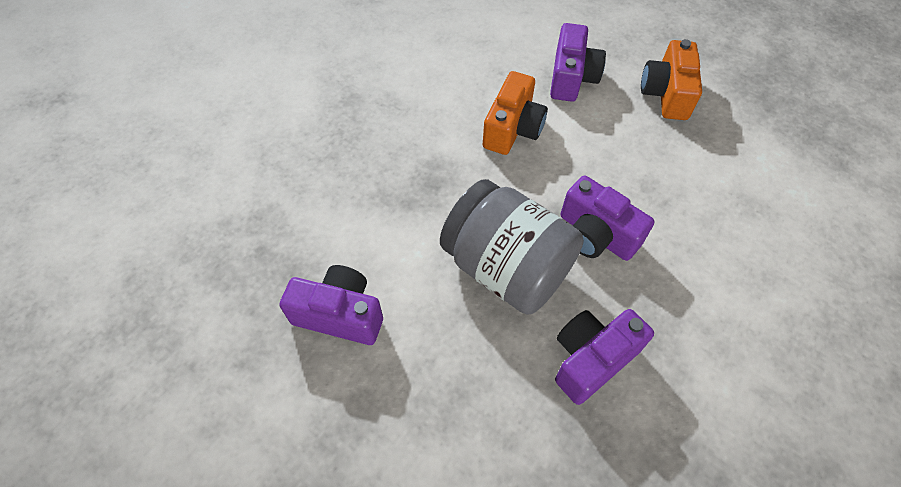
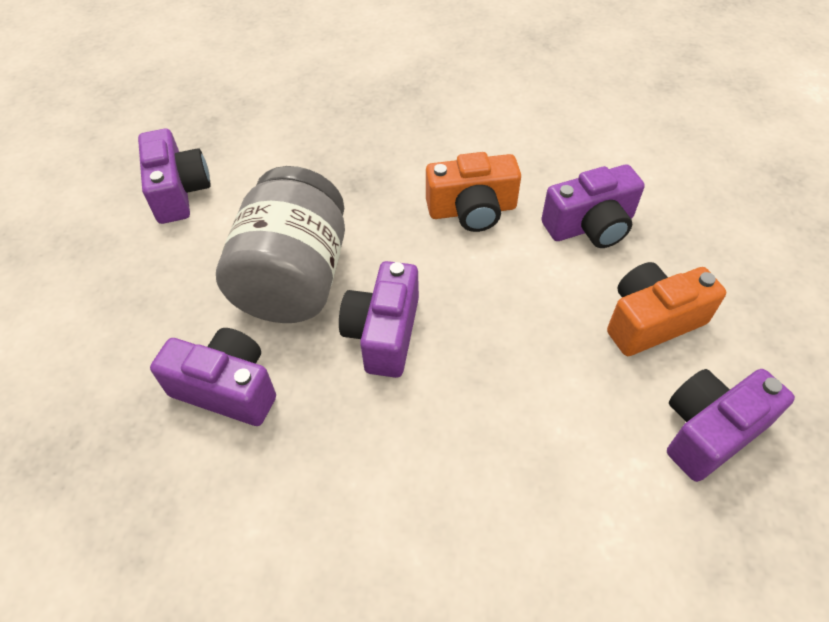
camera: 60 degrees right, 5 degrees down
(755, 114) = (710, 431): none -> purple camera

